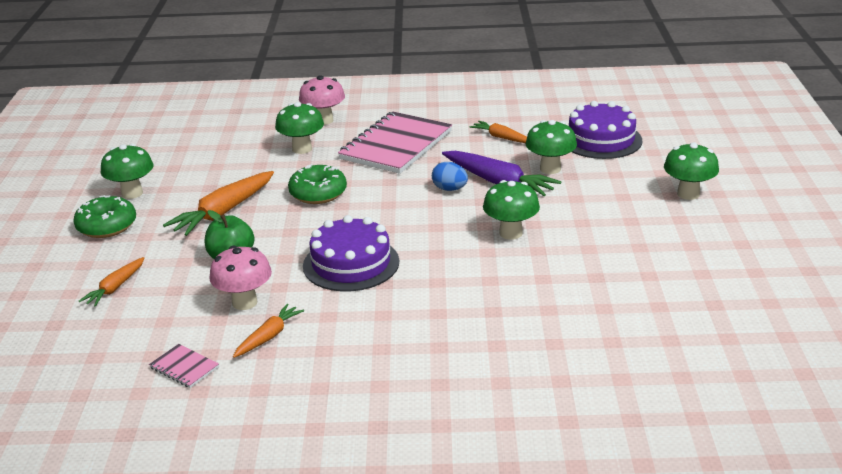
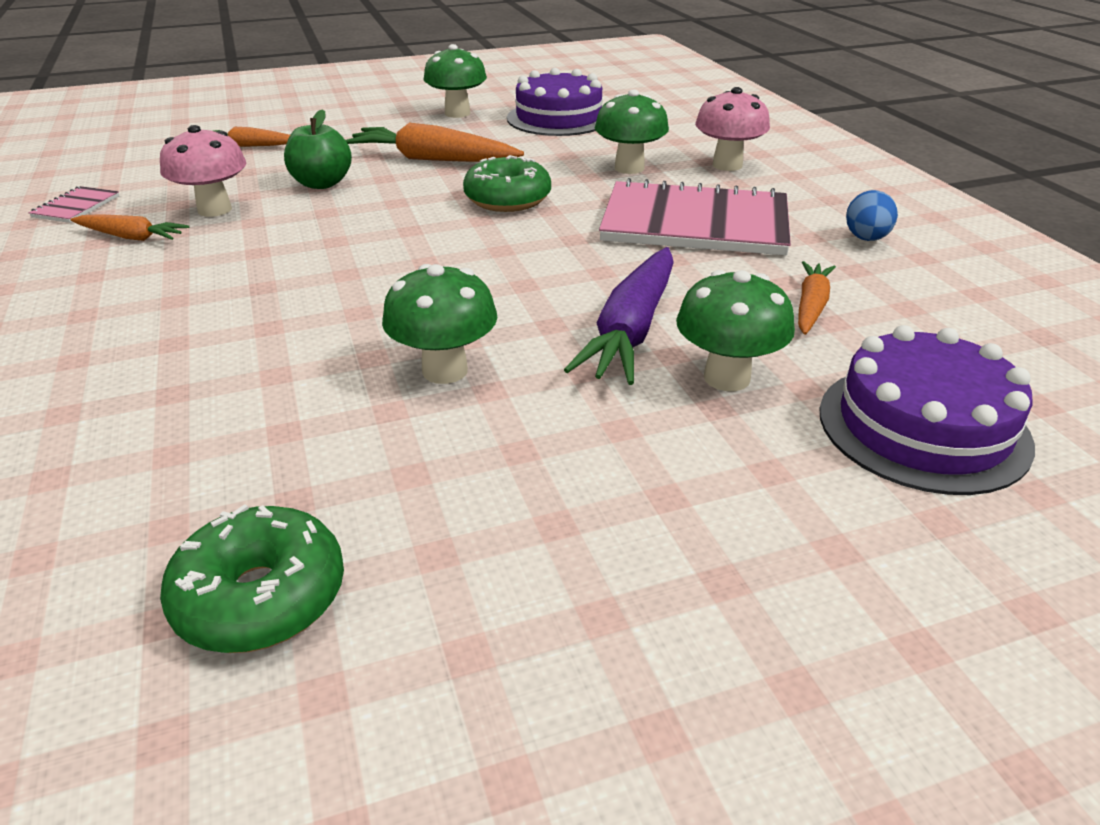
camera: 70 degrees right, 5 degrees up
(107, 226) = (380, 118): green donut -> green donut (261, 597)
(351, 263) = (316, 254): purple cake -> purple cake (558, 118)
(449, 189) = (577, 289): blue egg -> blue egg (866, 239)
(688, 194) = (751, 618): green mushroom -> none

